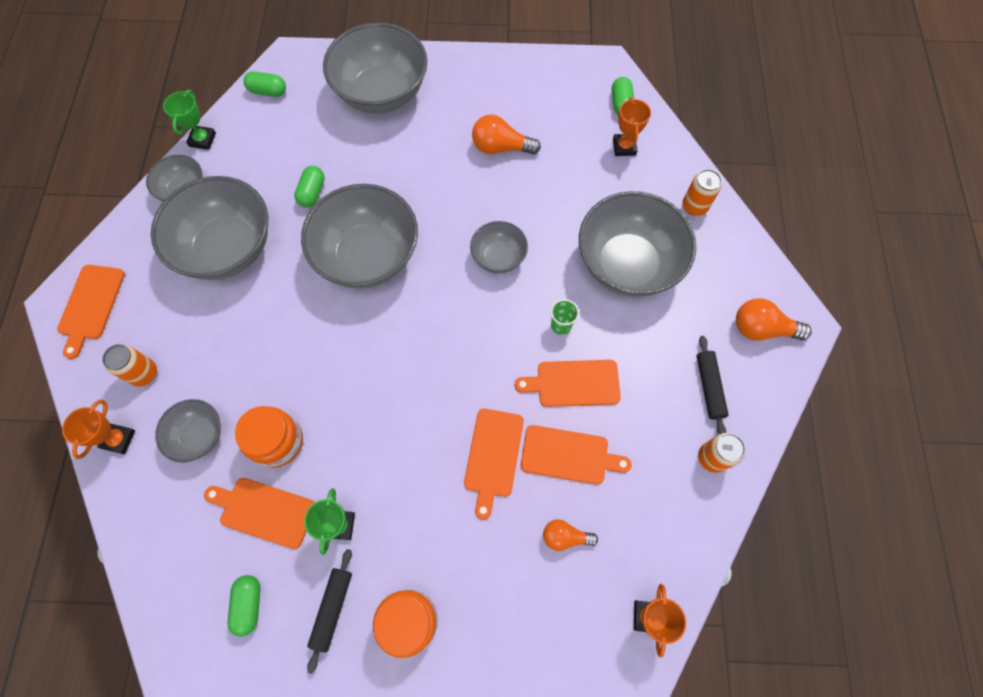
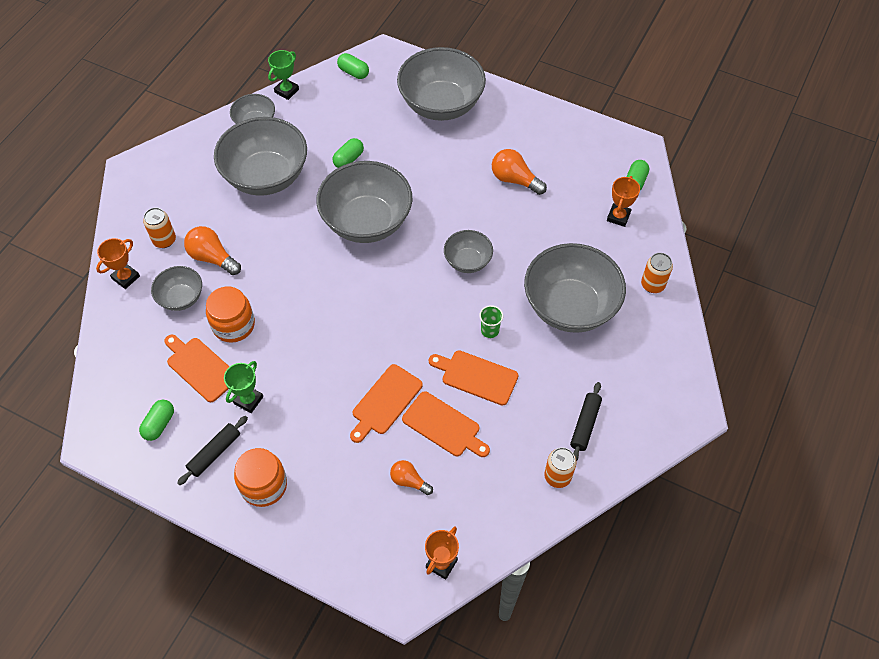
camera: 25 degrees right, 10 degrees down
(91, 305) = (150, 179): orange cutting board -> none
(761, 329) = (655, 400): orange light bulb -> orange light bulb (212, 258)

